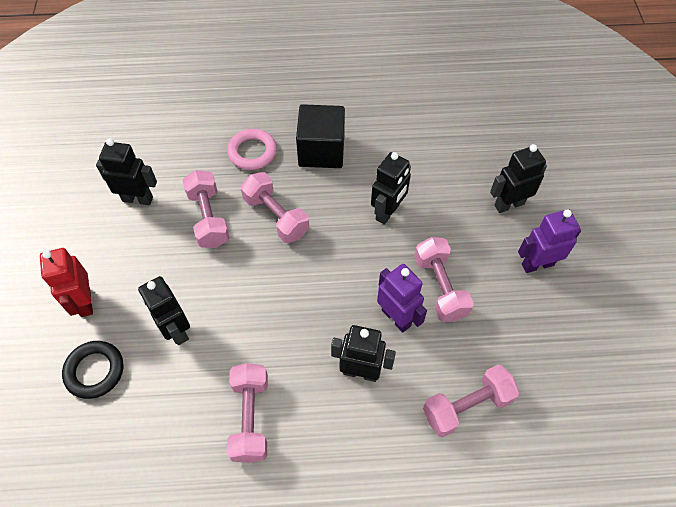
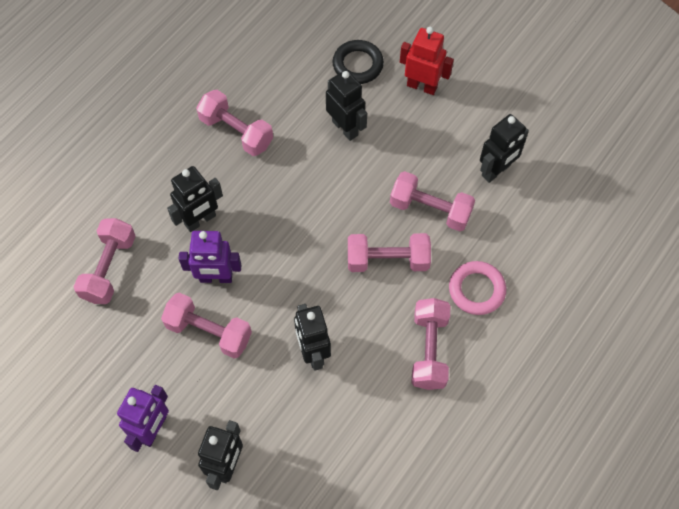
camera: 130 degrees right, 5 degrees up
(176, 330) = (345, 128): black robot -> black robot turned 45 degrees clockwise
(321, 150) = (429, 350): black cube -> pink dumbbell

